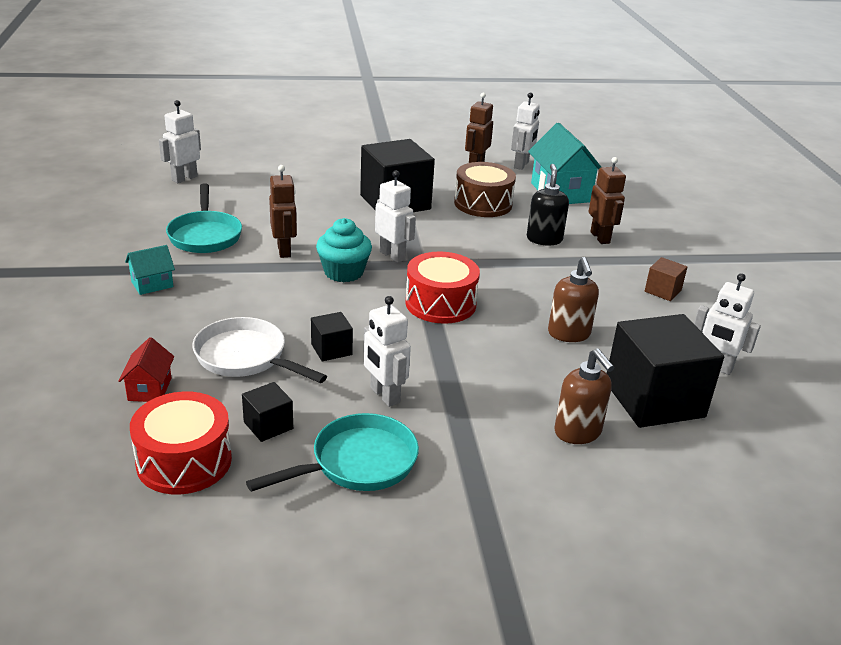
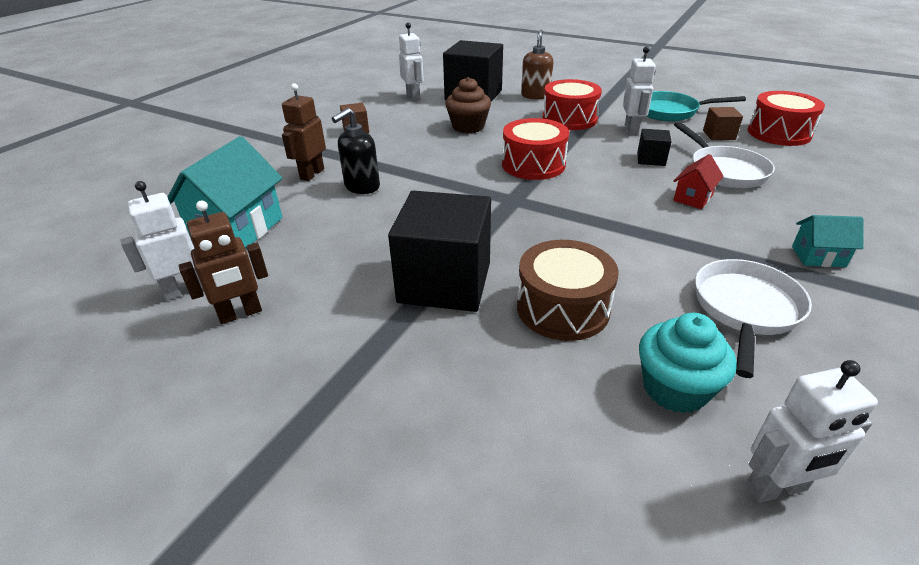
camera: 140 degrees left, 5 degrees up
(149, 389) = (807, 170): red house -> red house (693, 198)
(205, 235) = (745, 310): turquoise pan -> white pan
(268, 425) = (719, 135): black cube -> brown cube
(284, 250) = (644, 254): brown robot -> none
(343, 272) = (594, 211): turquoise cupcake -> turquoise cupcake (675, 388)
(392, 255) = (528, 214): white robot -> none
(477, 391) = (569, 119): none -> red drum
(483, 204) = (346, 244): brown drum -> brown drum (562, 308)
(569, 334) = (468, 127): brown soap dispenser -> brown cupcake

